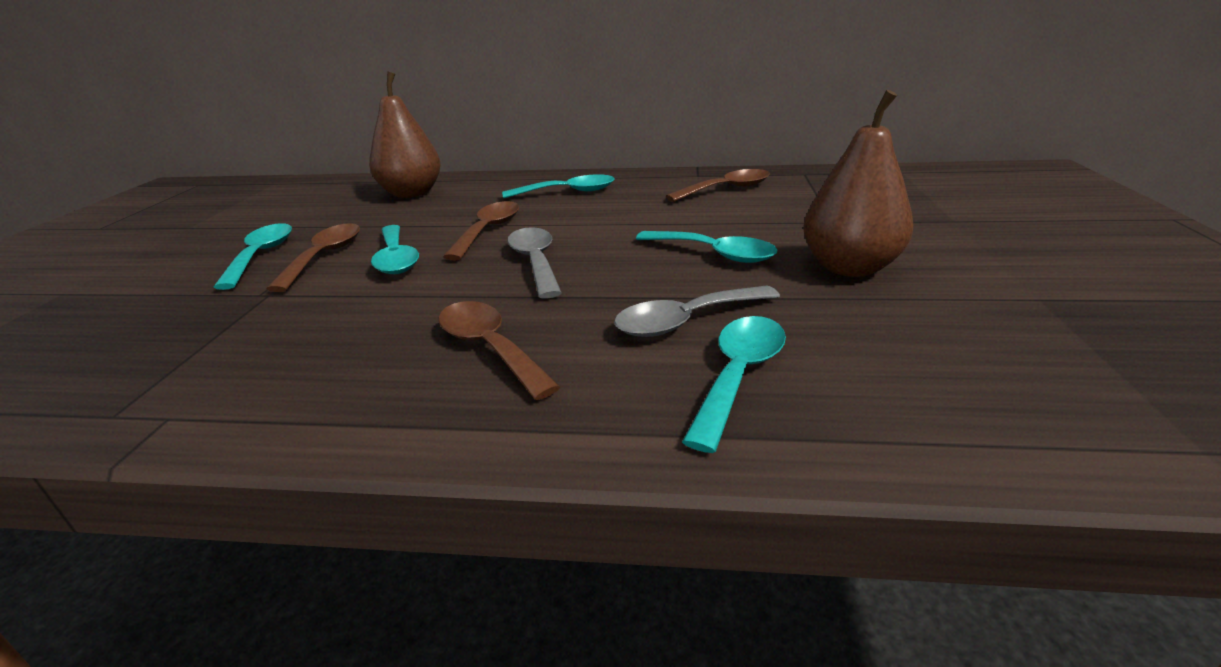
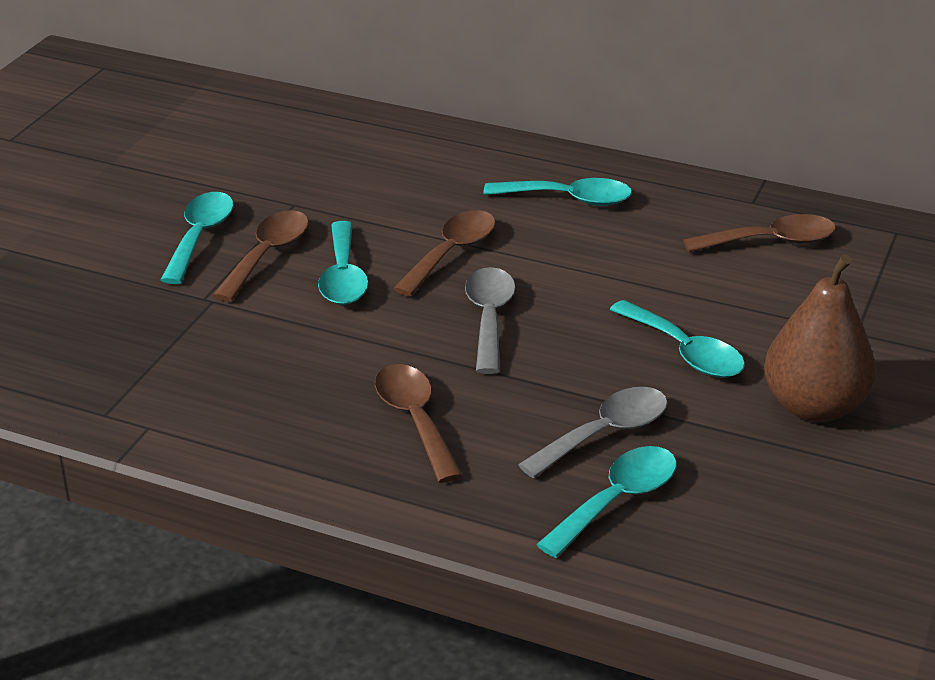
camera: 15 degrees right, 5 degrees up
(412, 193) = (373, 155): brown pear -> none
(686, 321) = (605, 433): grey spoon -> grey spoon turned 150 degrees clockwise

